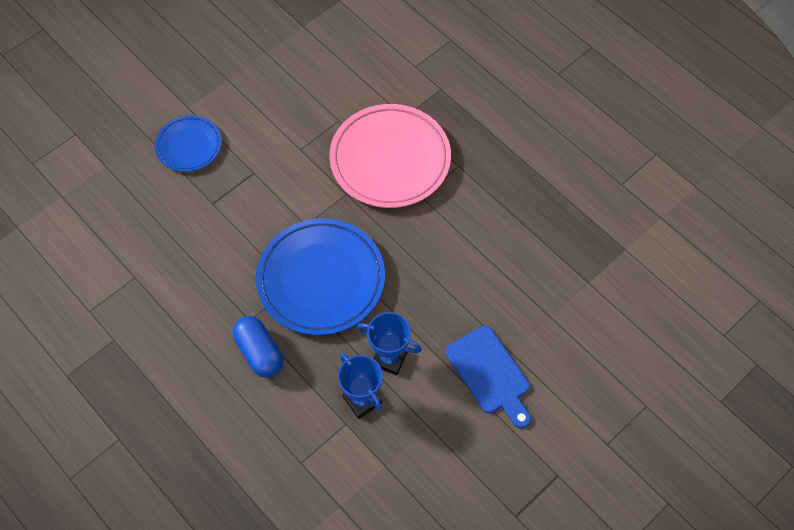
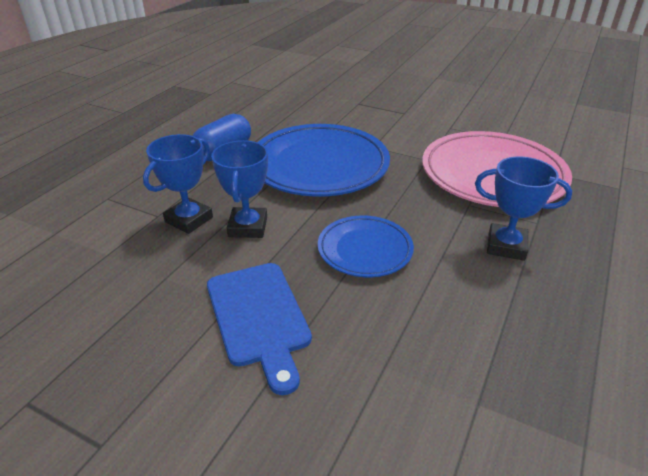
camera: 70 degrees right, 25 degrees down
(189, 146) = (402, 84): blue plate -> blue plate (365, 250)
(476, 199) = (506, 246): none -> blue trophy
(490, 374) = (259, 317): blue cutting board -> blue cutting board turned 60 degrees counterclockwise

